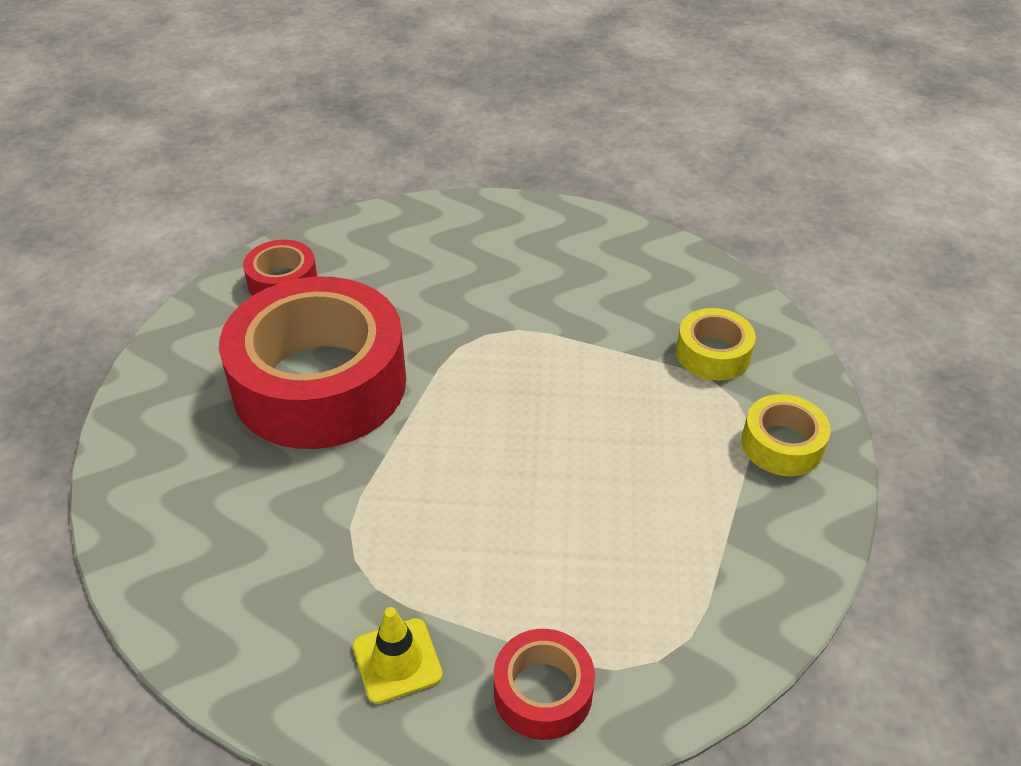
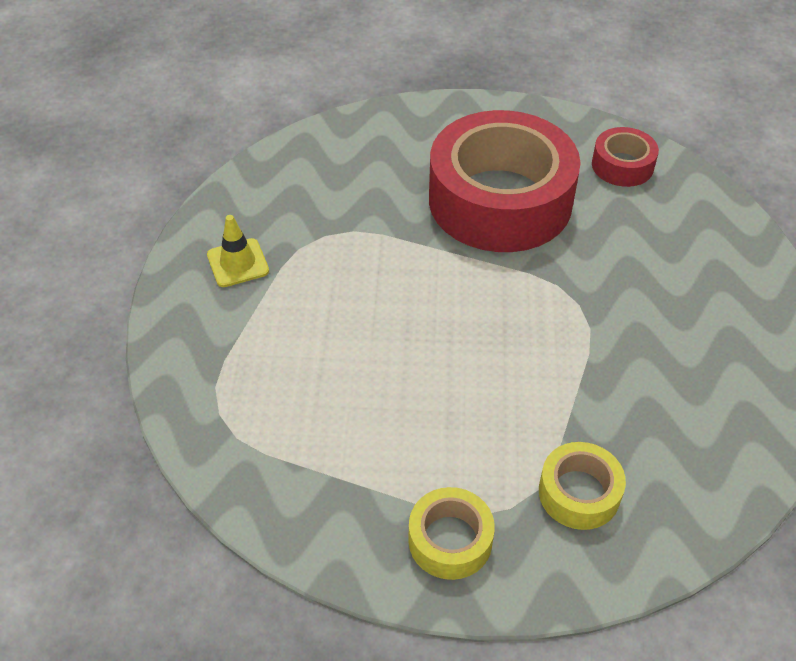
camera: 90 degrees right, 5 degrees up
(543, 692) = (202, 342): red tape -> none

